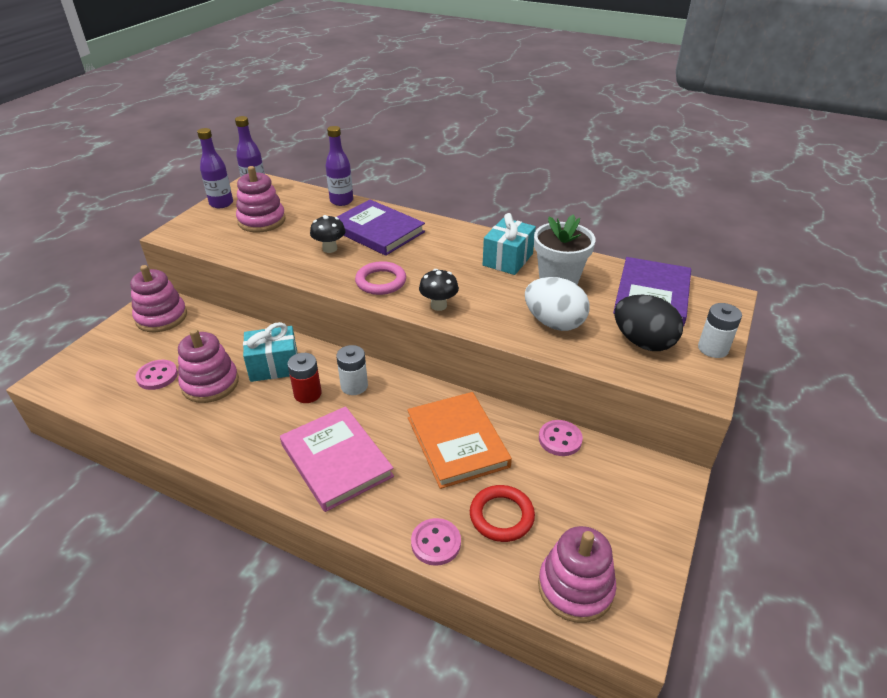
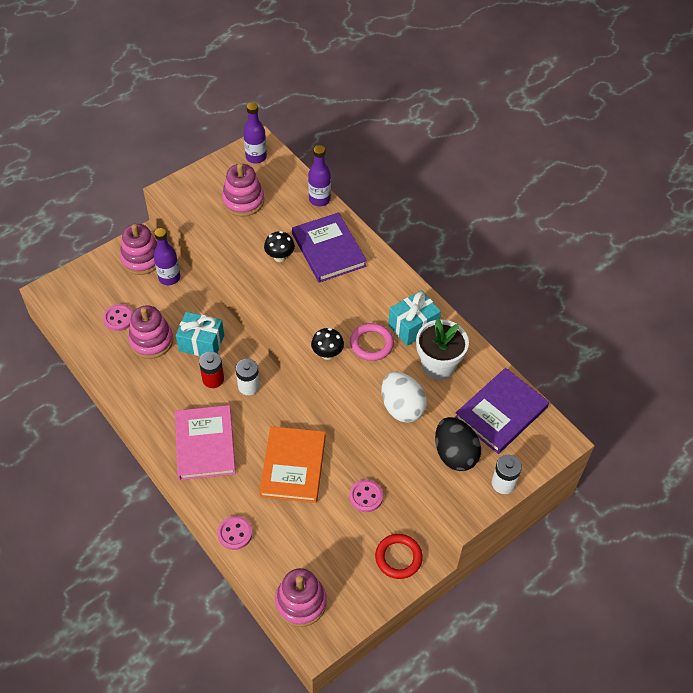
camera: 25 degrees right, 15 degrees up
(221, 203) = (221, 166): purple bottle -> purple bottle (169, 278)
(381, 281) = (299, 310): pink ring -> pink ring (371, 344)
(501, 516) = (287, 535): red ring -> red ring (398, 558)

